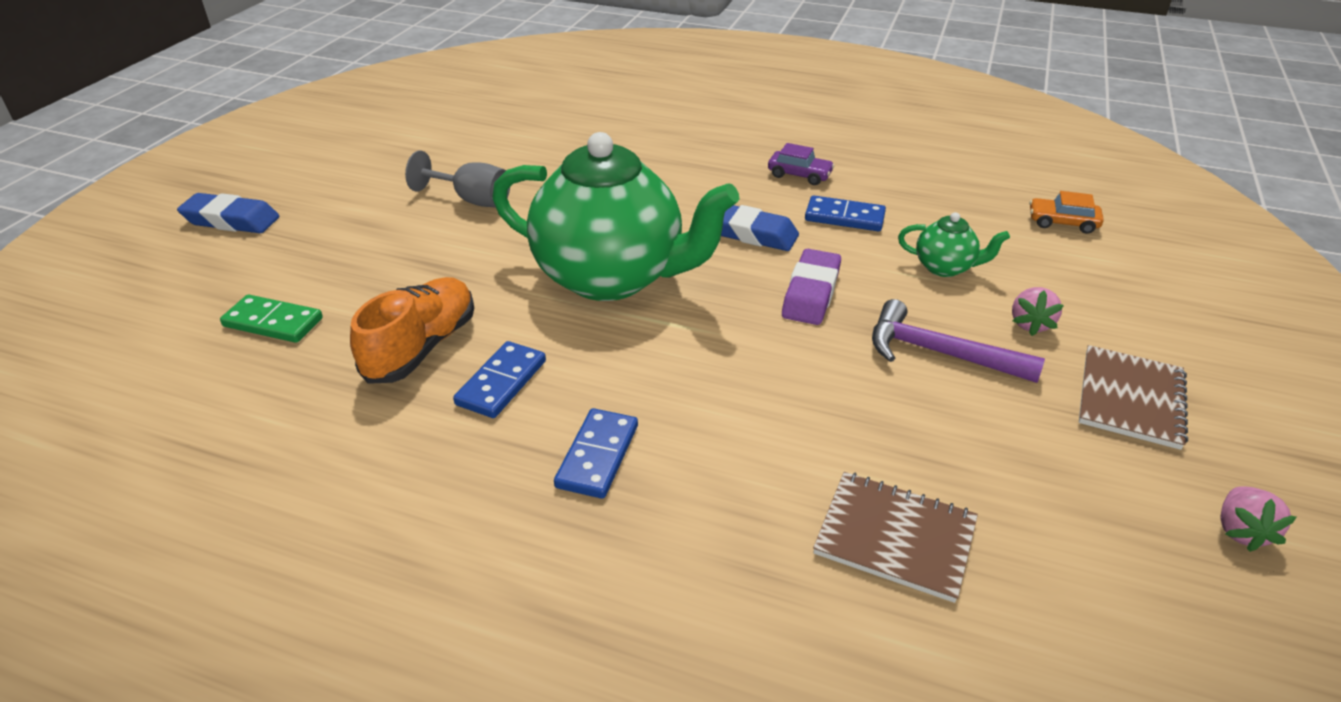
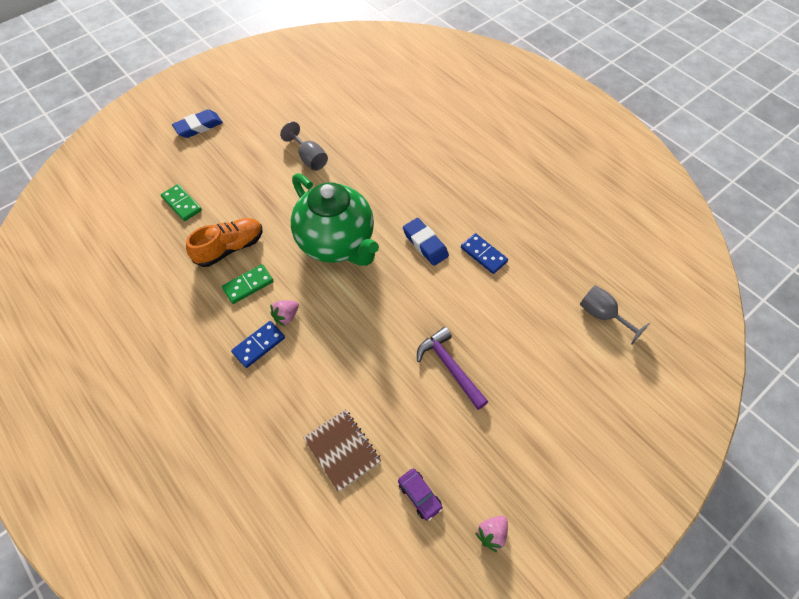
camera: 30 degrees right, 20 degrees up
(231, 220) = (199, 127): blue eraser -> blue eraser turned 75 degrees counterclockwise
(501, 382) = (248, 285): blue domino -> green domino
(799, 175) = (487, 211): purple car -> purple car (419, 496)
(811, 293) = (421, 299): purple eraser -> none
(945, 267) = (504, 315): green teapot -> none
(1030, 324) = (513, 373): pink strawberry -> pink strawberry (286, 316)
(1062, 223) = (602, 315): orange car -> grey goblet
(1130, 399) = (516, 442): brown notebook -> none

